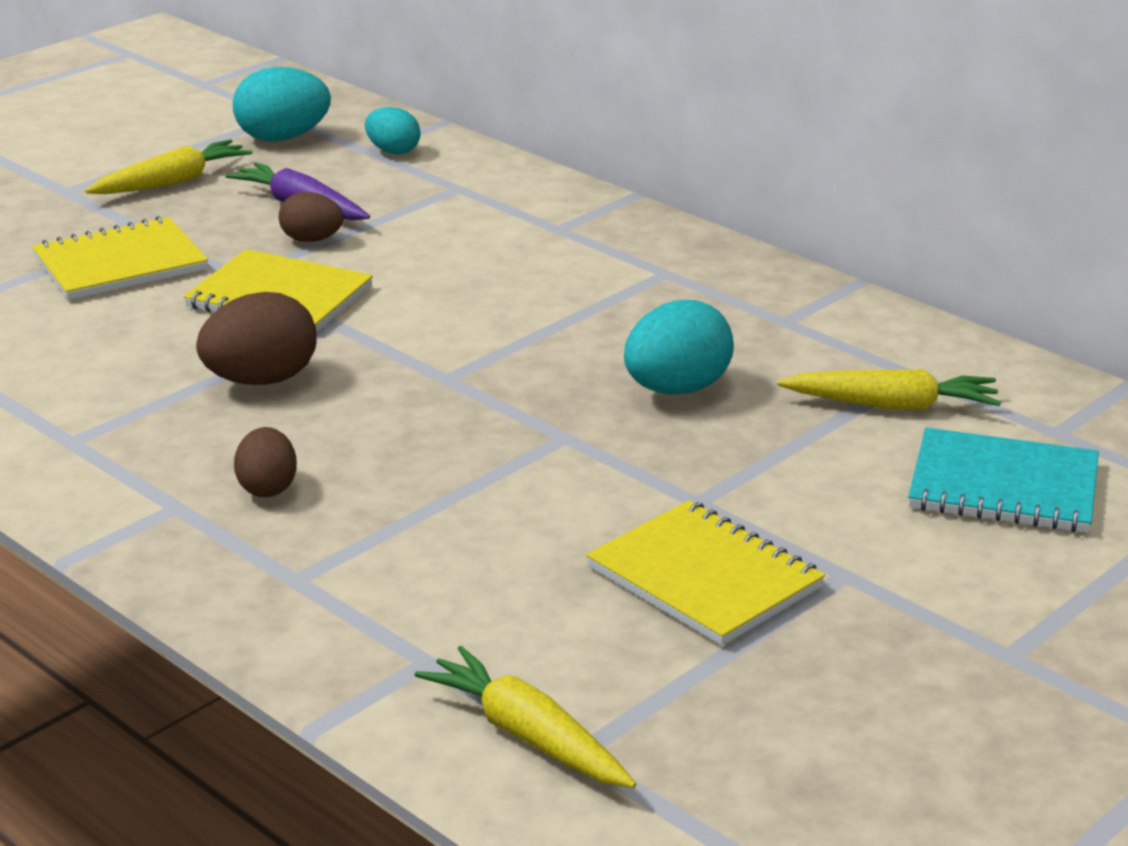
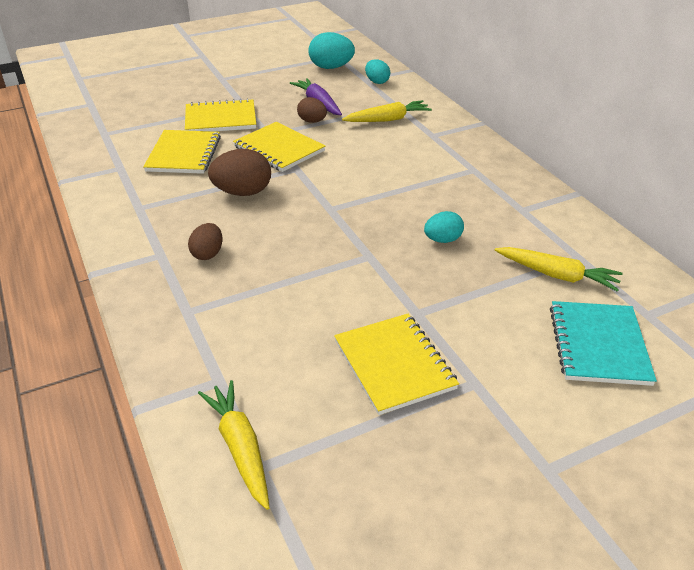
camera: 20 degrees right, 10 degrees up
(91, 337) = (184, 154): none -> yellow notebook
(172, 182) = (269, 82): yellow carrot -> yellow carrot (388, 119)
(677, 389) = (442, 240): turquoise egg -> turquoise egg, size x0.62
(1003, 486) = (598, 345): turquoise notebook -> turquoise notebook turned 60 degrees clockwise

